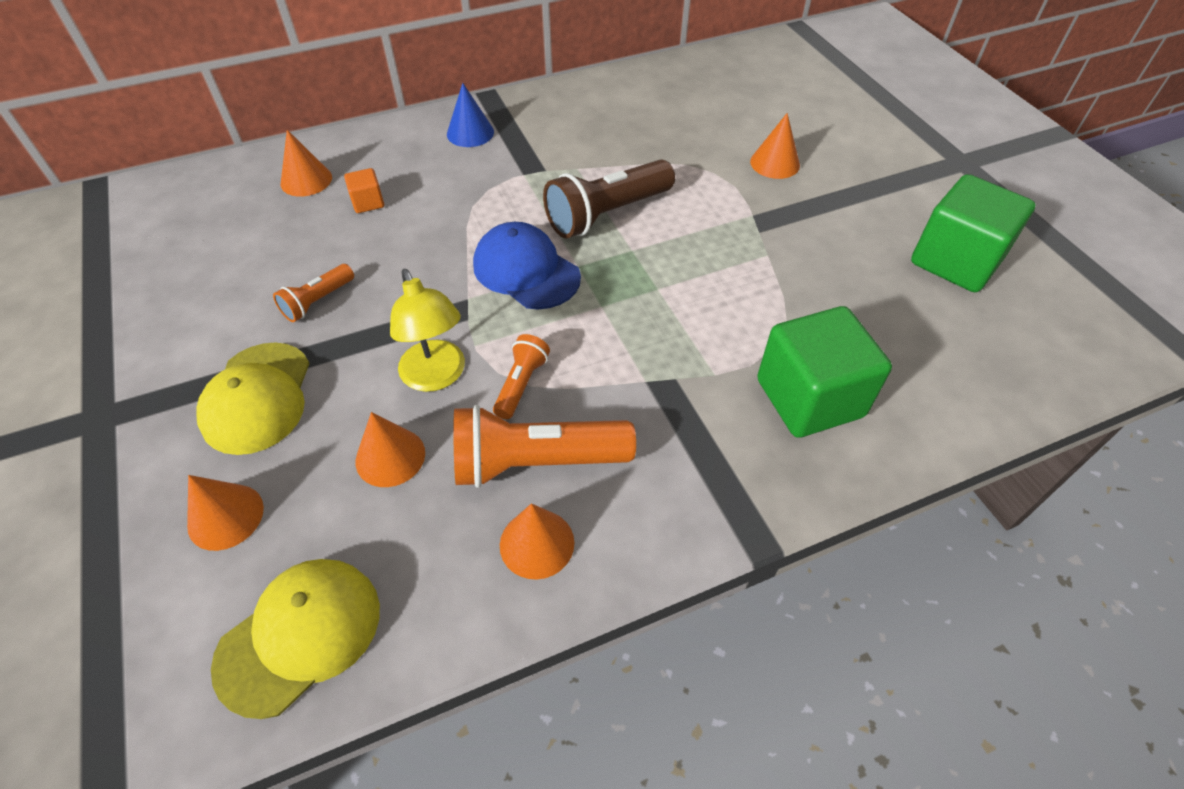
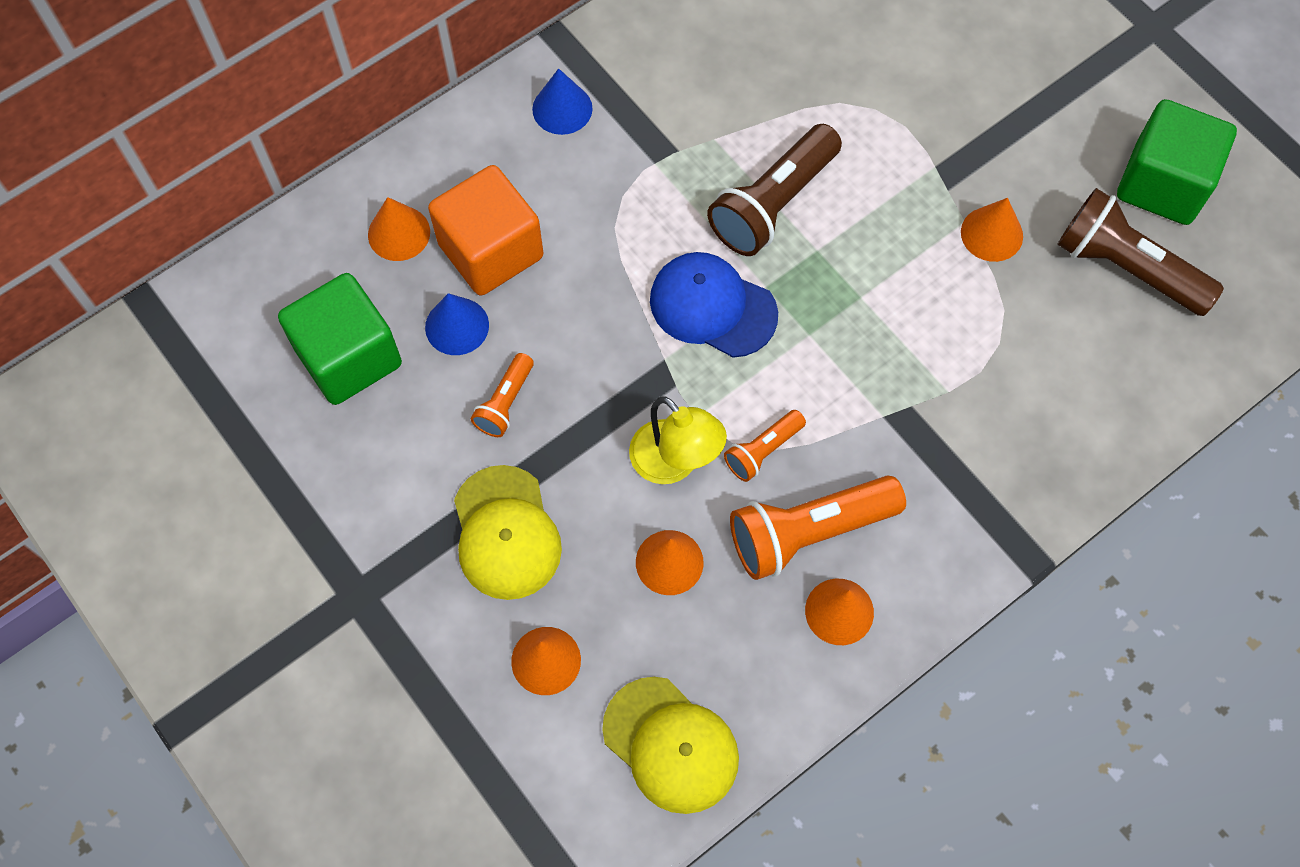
camera: 15 degrees left, 15 degrees up
(300, 635) = (671, 745): yellow cap -> yellow cap turned 105 degrees clockwise
(312, 243) = (457, 326): none -> blue cone
(368, 202) = (491, 250): orange cube -> orange cube, size x2.29
(521, 384) = (762, 451): orange flashlight -> orange flashlight turned 135 degrees counterclockwise
(775, 163) = (941, 77): orange cone -> orange cone (991, 234)
(809, 398) = (1045, 396): green cube -> green cube (349, 357)
(911, 313) = (1126, 267): none -> brown flashlight

